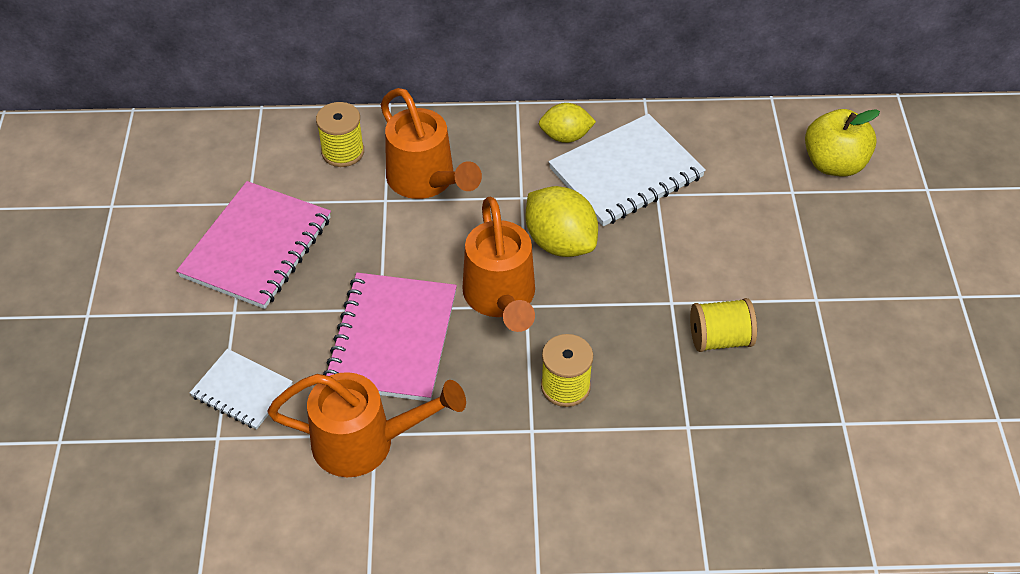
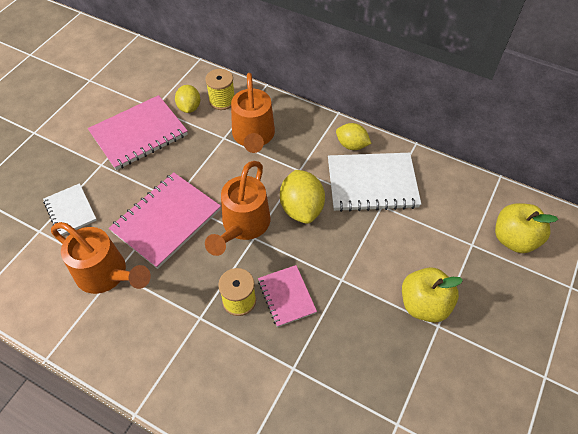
camera: 30 degrees right, 5 degrees up
(302, 181) = (189, 107): none -> yellow lemon
(620, 353) = (286, 296): none -> pink notebook
(719, 339) = (355, 320): yellow spool -> none
(785, 284) = (424, 304): none -> yellow apple

